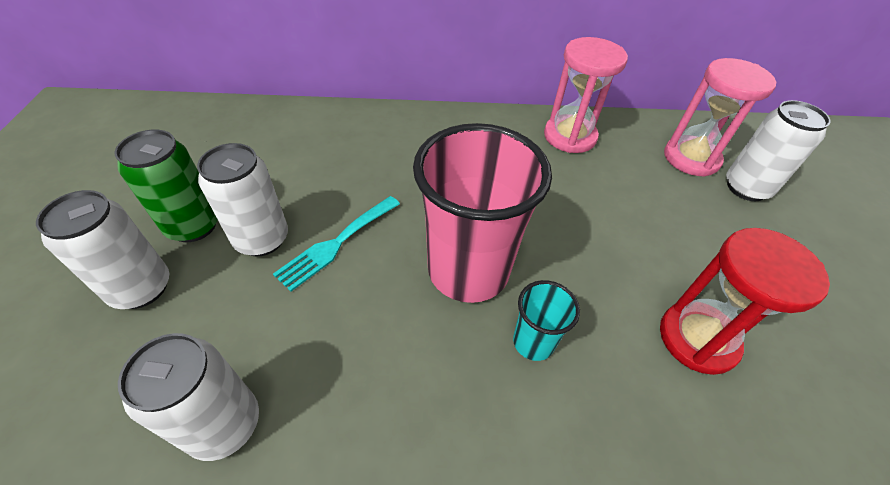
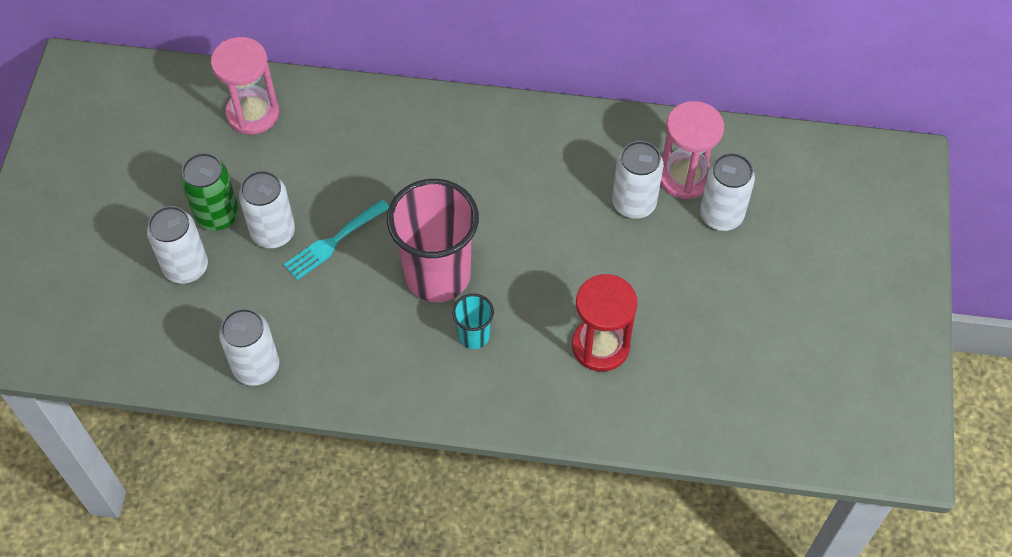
camera: 10 degrees right, 10 degrees up
(570, 136) = (571, 140): pink hourglass -> pink hourglass (253, 113)
(655, 183) = (634, 203): none -> white can

